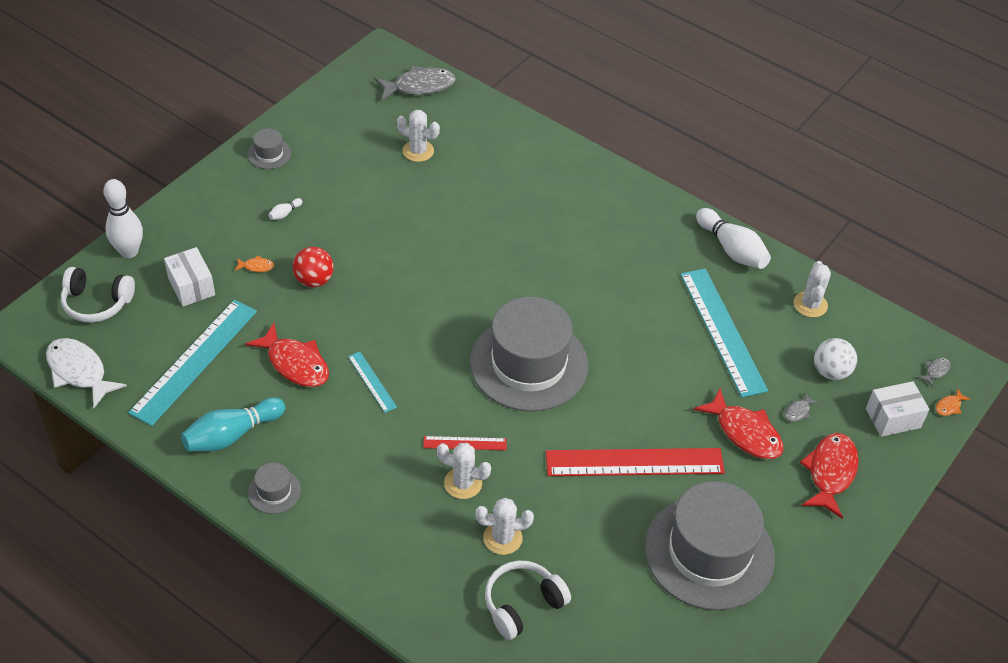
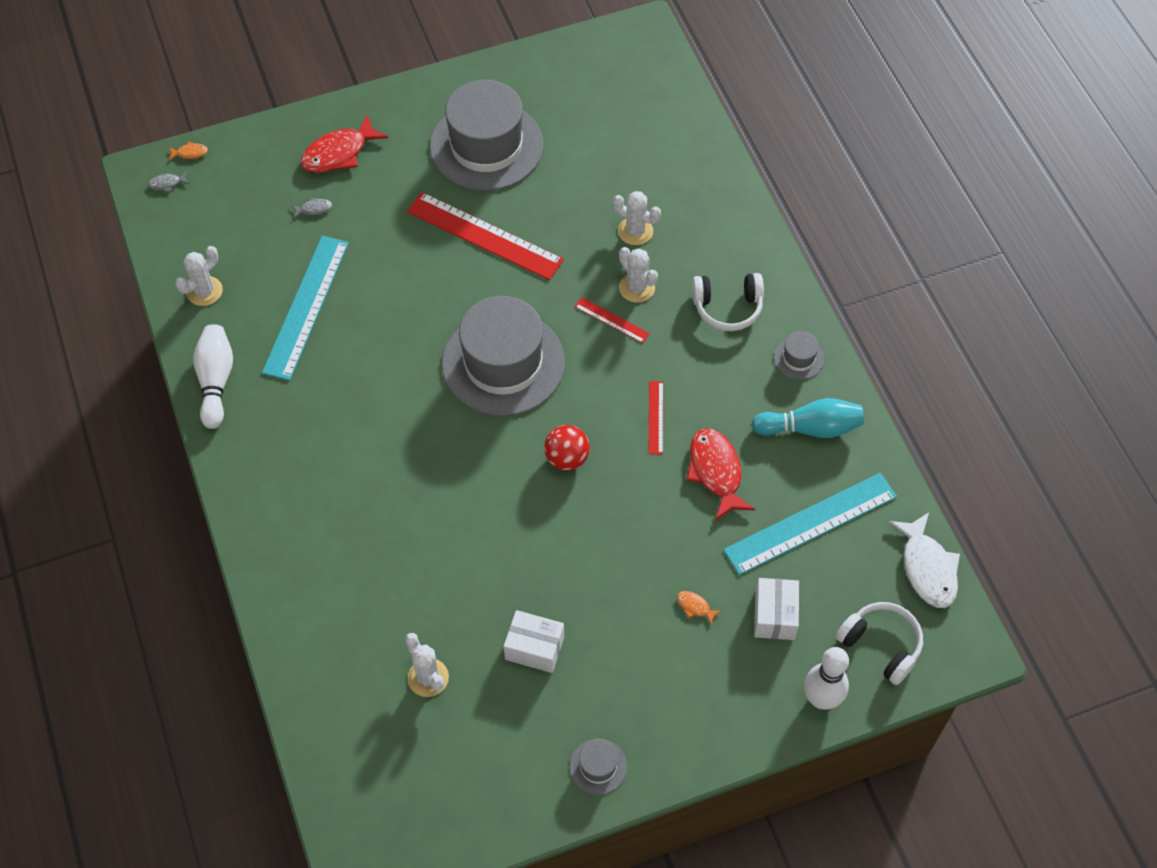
camera: 145 degrees left, 10 degrees up
(285, 213) = (628, 664): white bowling pin -> none
(314, 280) = (645, 558): red ball -> red ball (567, 458)
(372, 381) = (655, 417): turquoise ruler -> red ruler
(419, 86) = (356, 783): grey fish -> none
(522, 604) = (654, 179): white headphones -> white headphones (727, 307)
(744, 432) = (374, 214): red fish -> none
(830, 372) = (252, 226): white ball -> none
(893, 418) = (245, 167): white box -> white box (534, 648)

